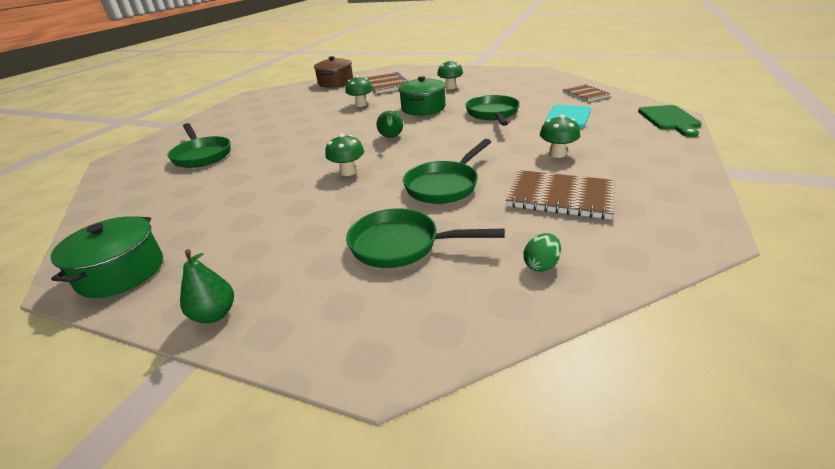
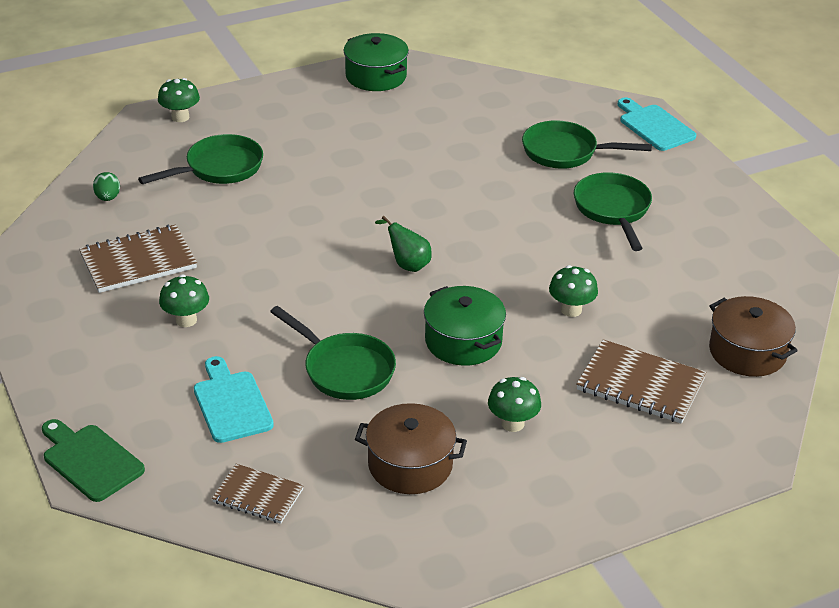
camera: 130 degrees right, 5 degrees up
(138, 150) = (654, 126): none -> turquoise cutting board
(215, 314) = (270, 91): green pear -> none
(348, 172) = (370, 202): green mushroom -> green mushroom (180, 117)
(444, 185) = (255, 229): green pan -> green pan (613, 210)
(507, 88) = (410, 465): none -> brown pot

